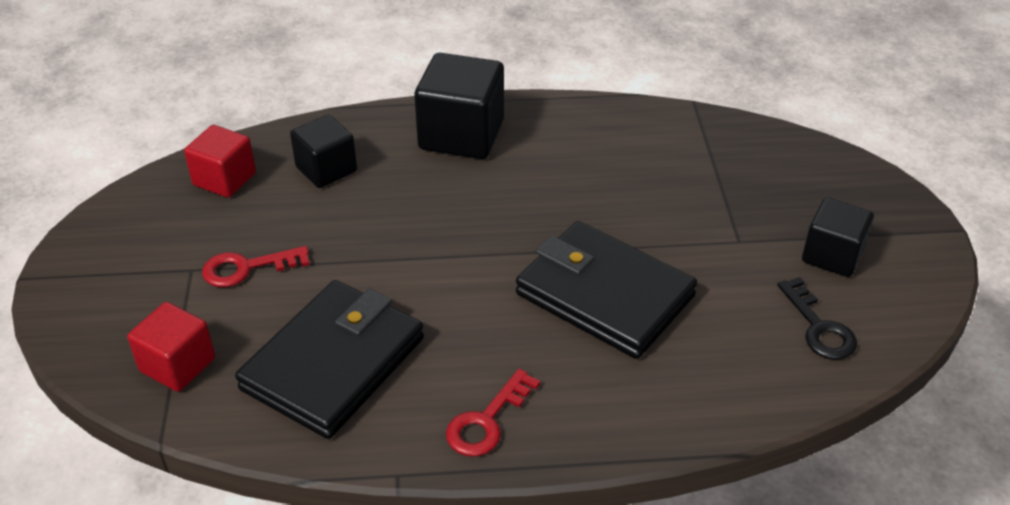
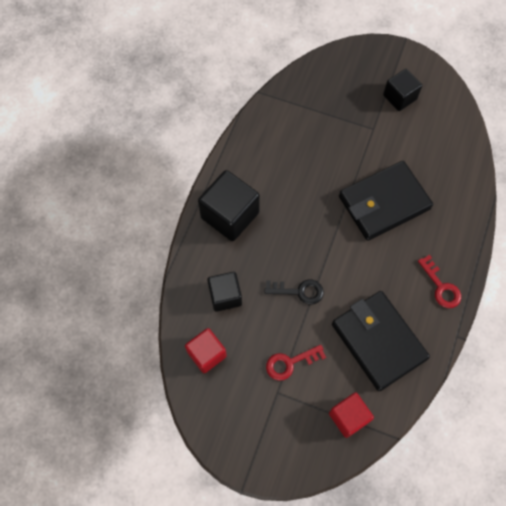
camera: 65 degrees left, 25 degrees up
(246, 268) = (290, 363): red key -> red key turned 60 degrees clockwise
(819, 327) = (440, 128): black key -> black key (299, 291)

